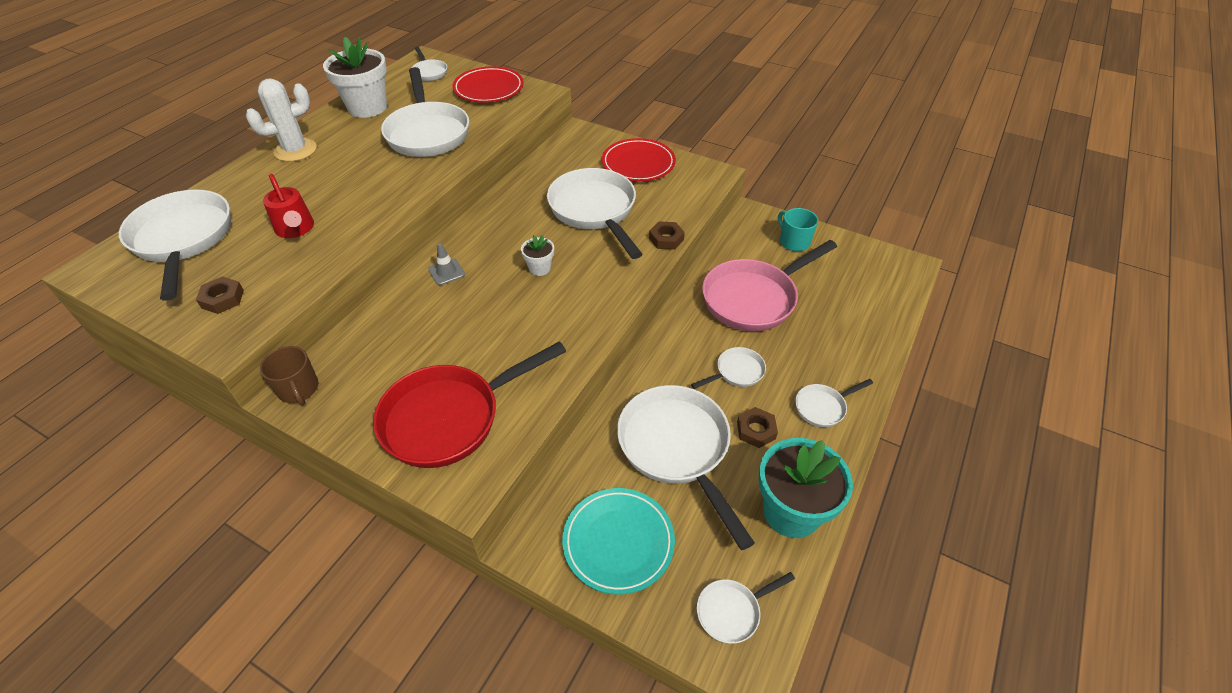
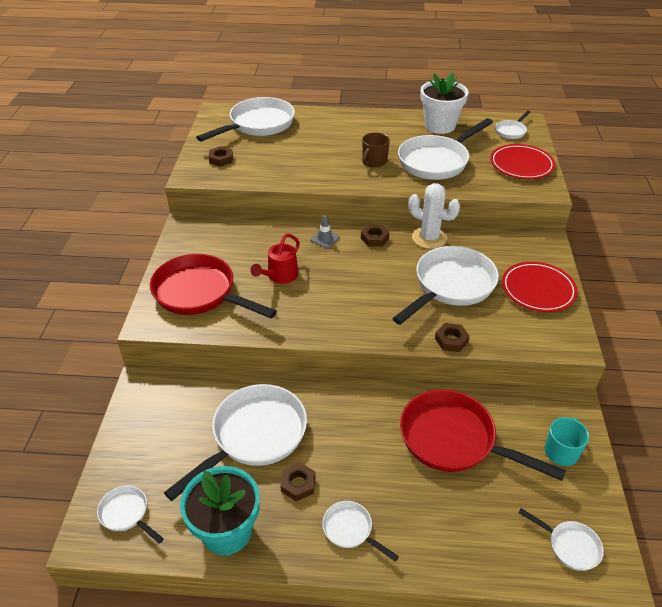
camera: 65 degrees right, 5 degrees down
(295, 150) = (367, 121): white cactus -> white cactus (429, 238)
(296, 229) = (294, 156): red watering can -> red watering can (279, 276)
(298, 389) = (191, 224): brown mug -> brown mug (374, 161)
(481, 234) = (374, 238): none -> brown nut
(539, 268) = (361, 281): white flower pot -> none
(618, 542) = (160, 428): turquoise plate -> none
(736, 372) = (354, 452): white pan -> white pan (570, 546)
(754, 298) = (454, 440): pink pan -> red pan

